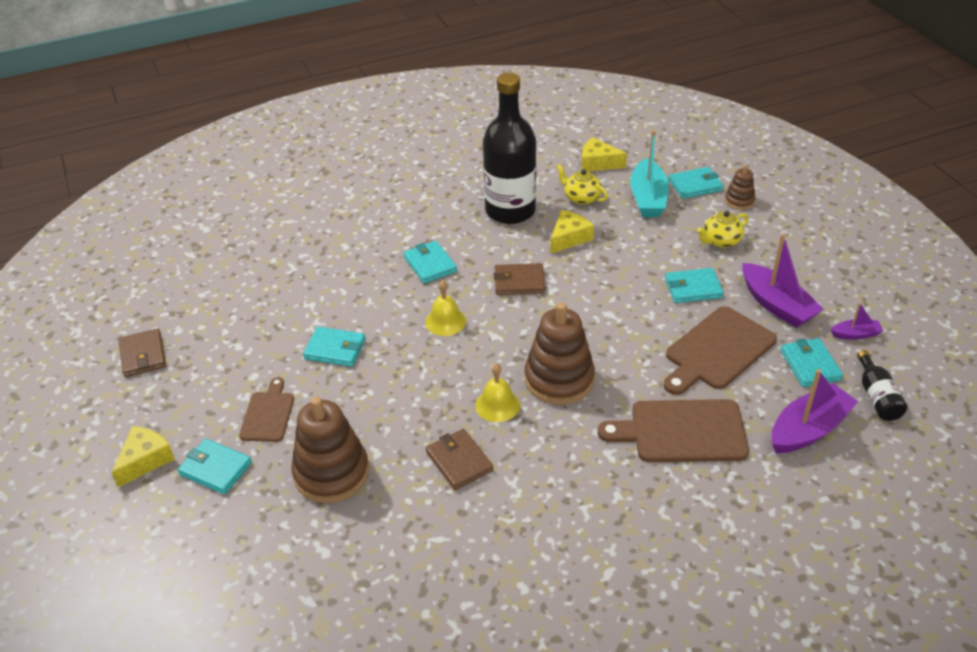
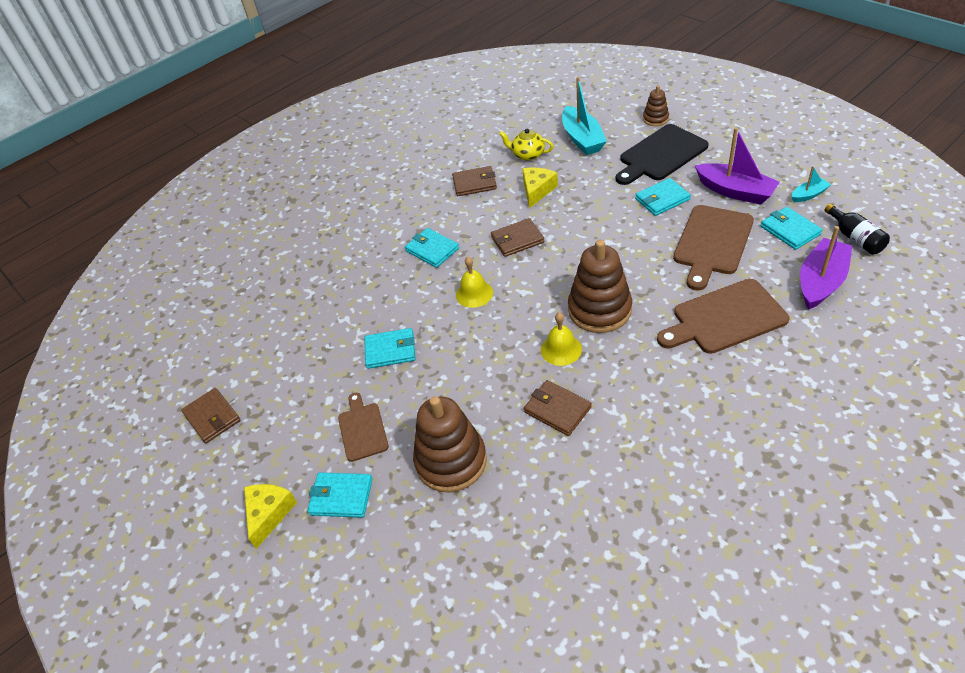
camera: 15 degrees left, 5 degrees up
(510, 211) = (474, 183): black bottle -> brown wallet
(598, 163) = (524, 123): yellow cheese -> none
(695, 185) = (613, 117): turquoise wallet -> none
(721, 241) = (661, 155): yellow teapot -> black cutting board
(855, 334) = (808, 195): purple boat -> turquoise boat

